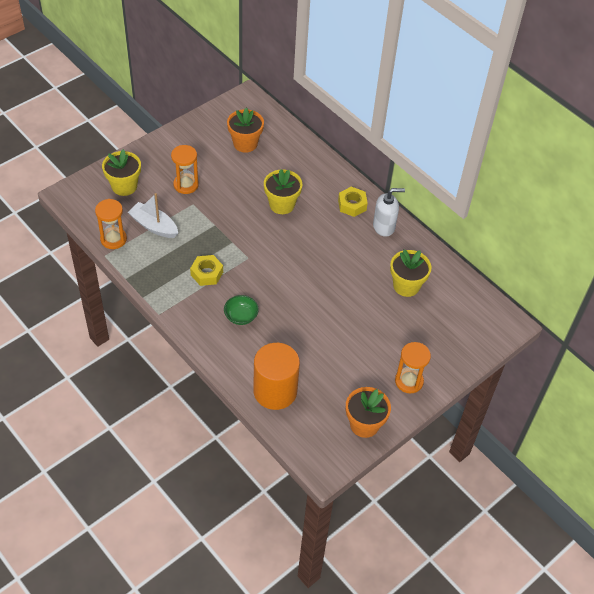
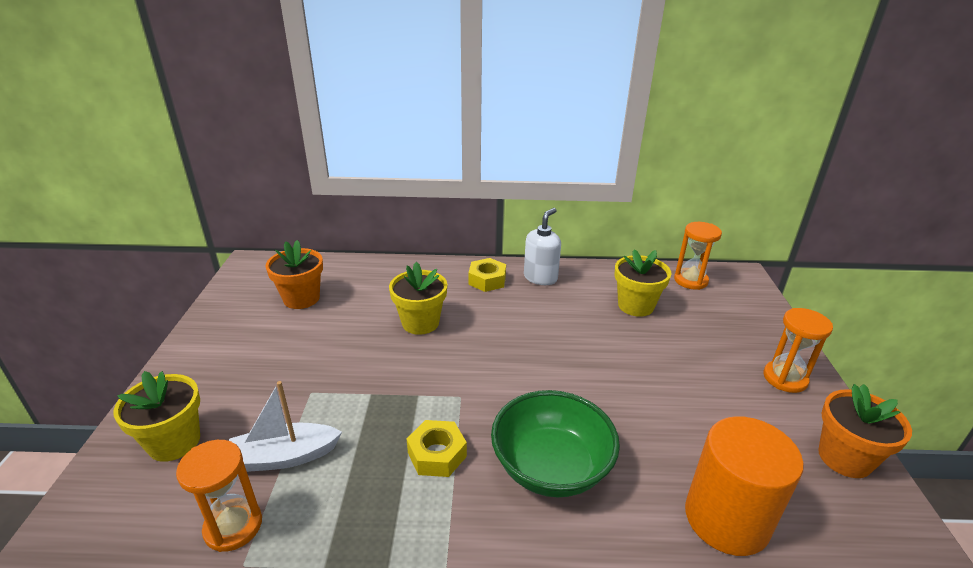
camera: 45 degrees left, 20 degrees down
(186, 185) = (274, 379): orange hourglass -> orange hourglass (690, 280)
(241, 316) = (551, 467): green bowl -> green bowl, size x1.97

